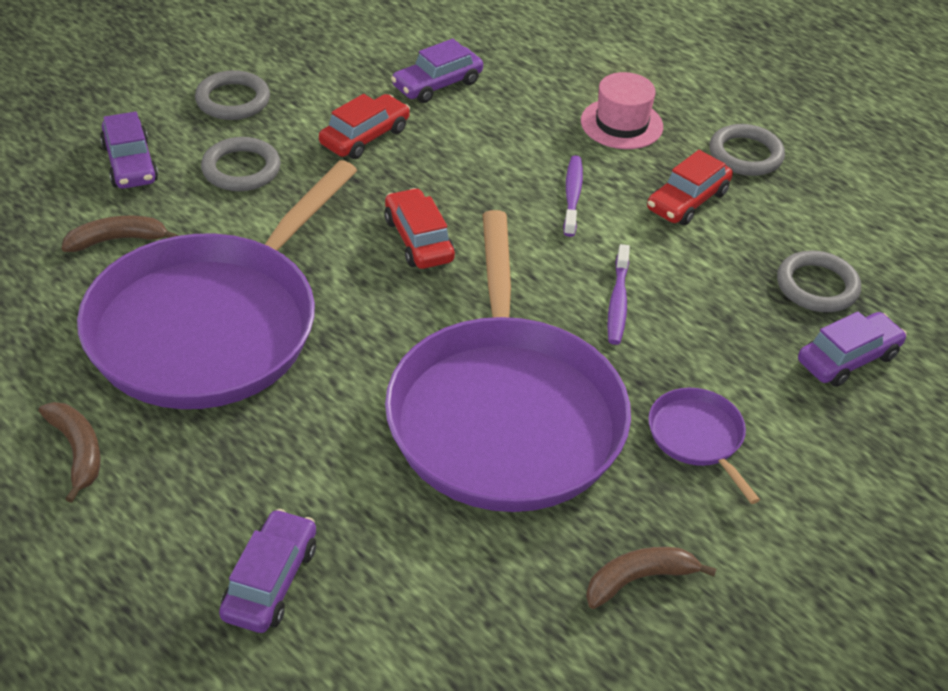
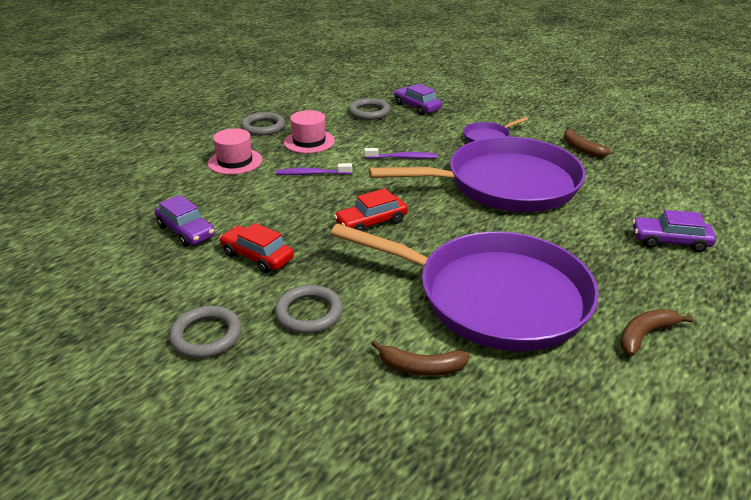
camera: 95 degrees left, 10 degrees down
(117, 240) = (421, 367): brown banana -> brown banana turned 60 degrees counterclockwise
(130, 163) = (312, 384): purple car -> none
(687, 201) = (309, 141): red car -> pink hat

